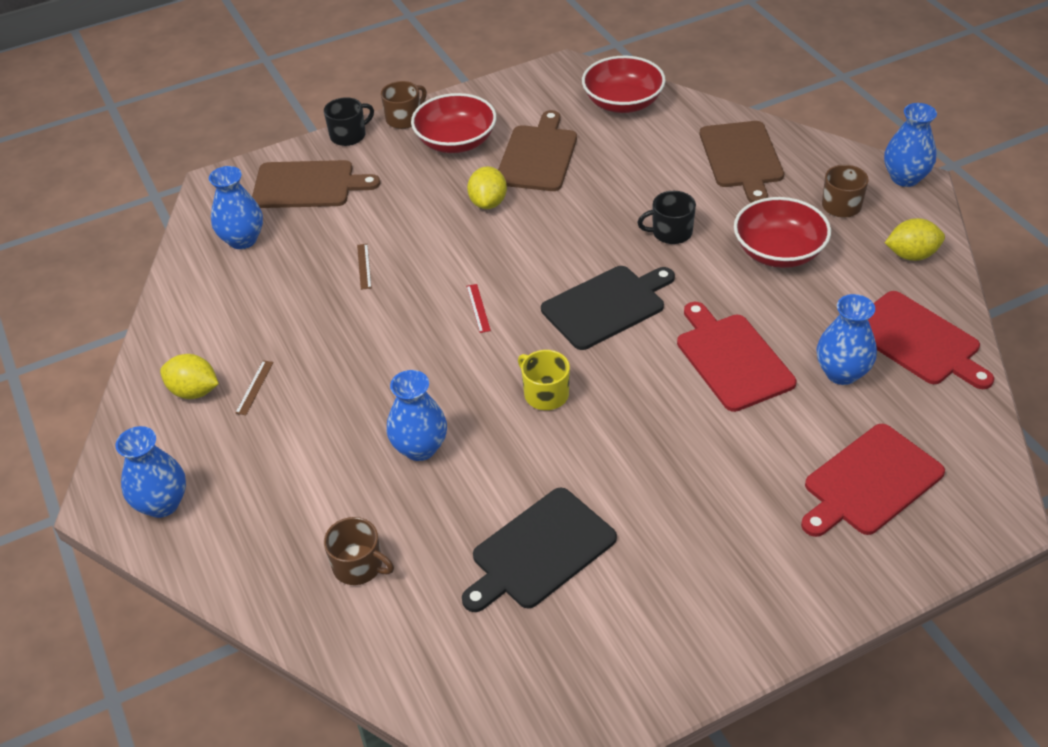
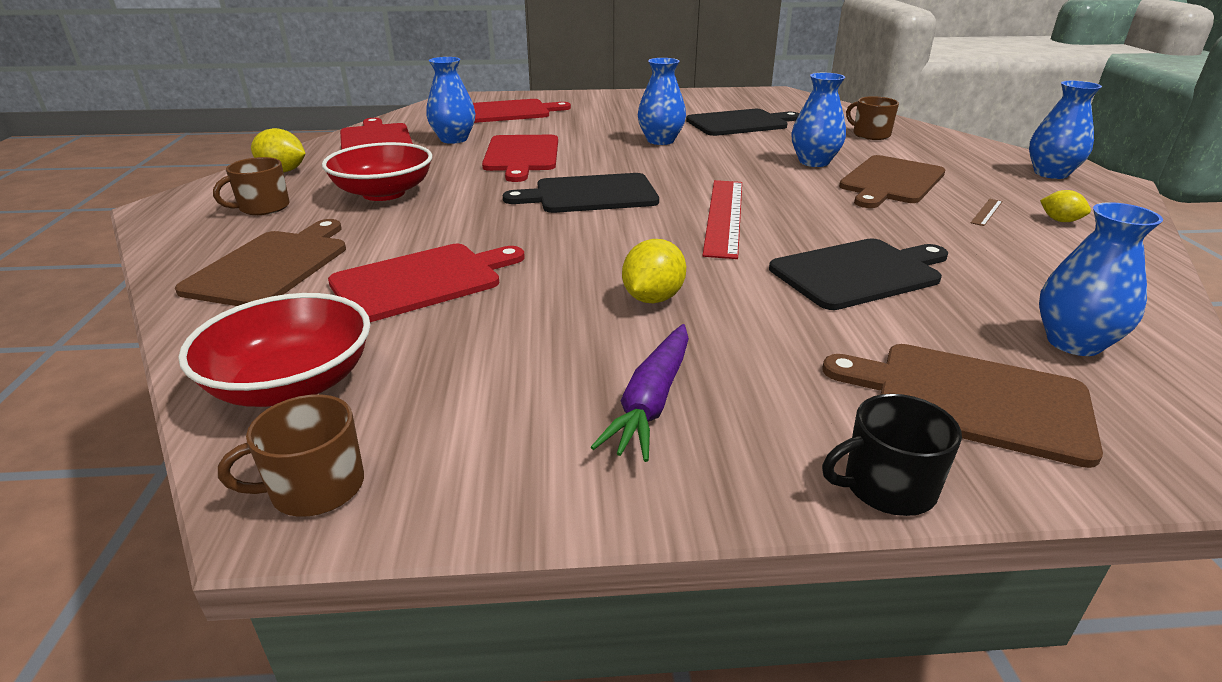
camera: 160 degrees left, 15 degrees down
(194, 391) = (1060, 220): yellow lemon -> yellow lemon, size x0.63
(364, 266) = (859, 273): brown ruler -> black cutting board
(404, 118) = (741, 490): brown mug -> brown mug (315, 488)
(456, 142) = (651, 401): red bowl -> purple carrot
(478, 308) = (724, 216): red ruler -> red ruler, size x2.45
(538, 156) = (528, 339): brown cutting board -> brown cutting board (890, 181)
(545, 394) = (691, 166): yellow mug -> none
(636, 175) = (422, 281): none -> red cutting board
(671, 232) = (461, 225): black mug -> none
(905, 178) = (161, 211): blue vase -> blue vase (660, 141)

